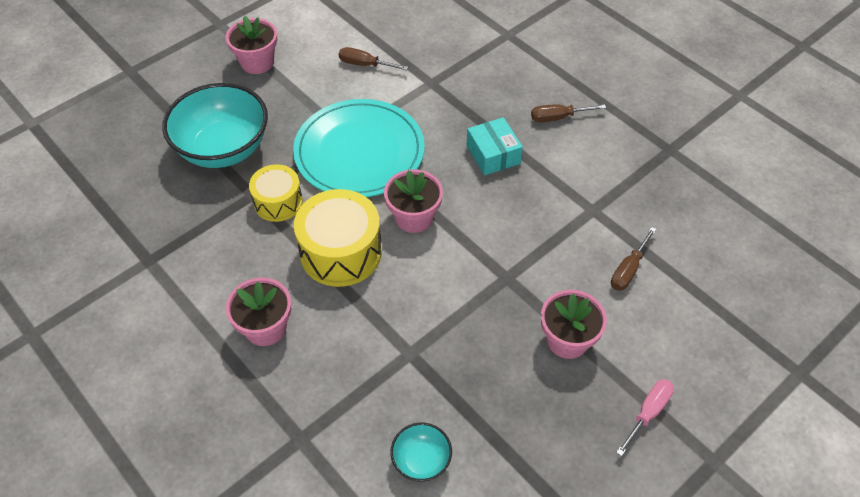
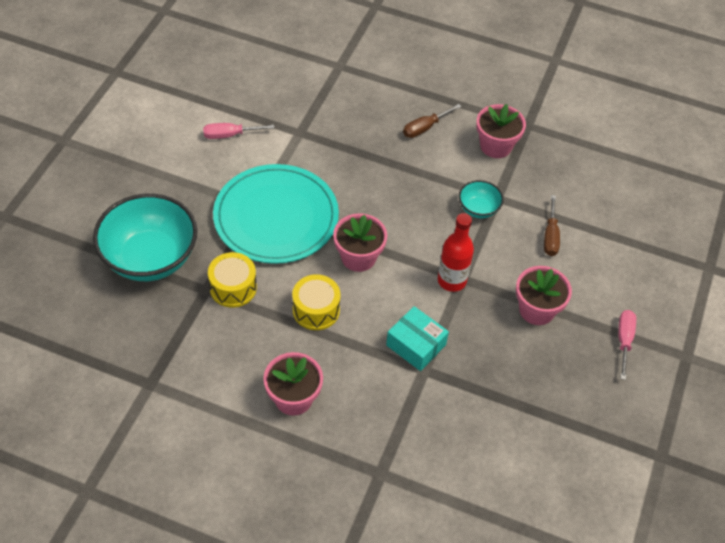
camera: 30 degrees left, 0 degrees up
(257, 62) = (127, 166): pink flower pot -> pink flower pot (496, 146)
(341, 252) = (316, 310): yellow drum -> yellow drum, size x0.62
(365, 64) = (230, 135): brown screwdriver -> pink screwdriver
(421, 460) = (483, 447): turquoise bowl -> turquoise bowl (478, 209)
(493, 154) = (391, 179): turquoise box -> turquoise box (416, 345)
(494, 275) = (451, 281): none -> red bottle

